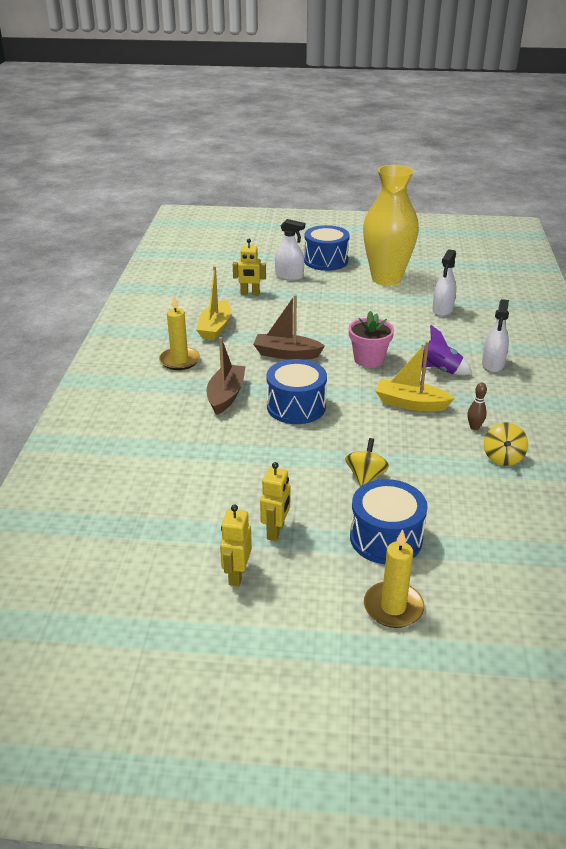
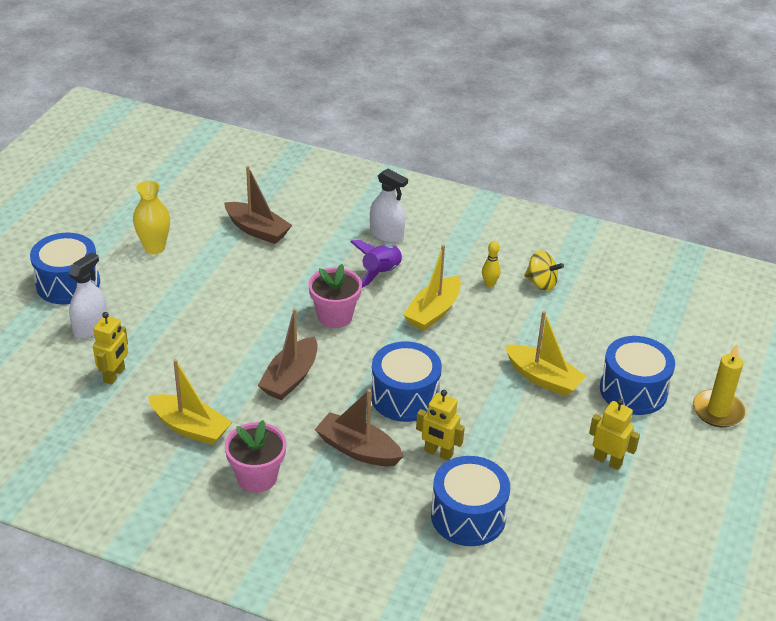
camera: 75 degrees left, 5 degrees up
(175, 459) = (468, 516): none -> blue drum
(179, 360) = (257, 477): yellow candle -> pink flower pot
(237, 575) = (662, 502): yellow robot -> yellow robot (438, 453)
(365, 476) = (543, 378): yellow spinning top -> yellow boat
(386, 279) = (154, 248): yellow vase -> yellow vase, size x0.52
(442, 310) = (257, 230): white spray bottle -> brown boat
(474, 427) = (489, 284): brown bowling pin -> yellow bowling pin

